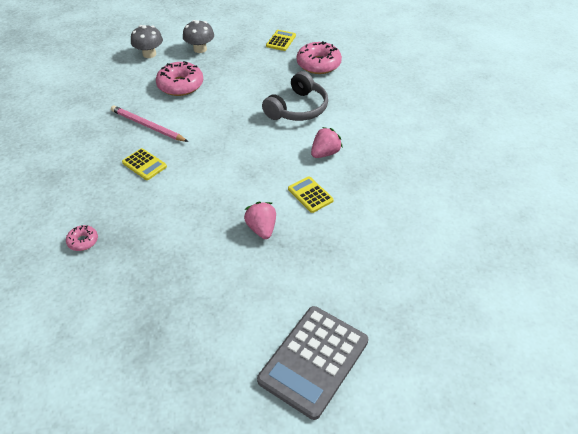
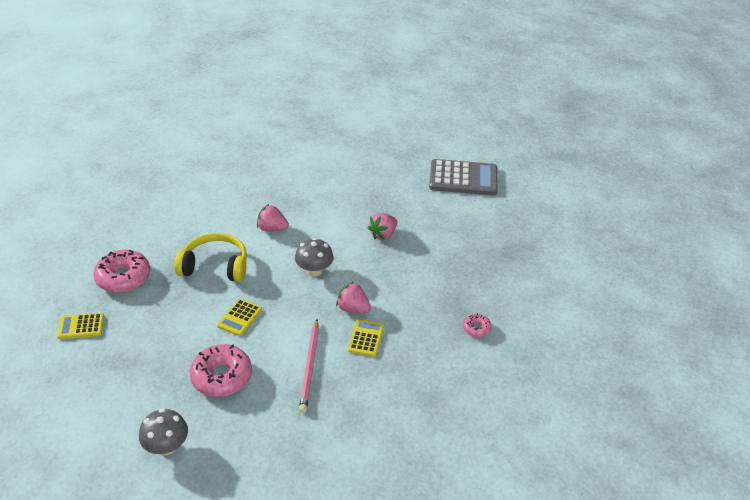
camera: 120 degrees left, 5 degrees down
(182, 169) = (353, 308): none -> pink strawberry
(200, 49) = (132, 397): grey mushroom -> grey mushroom (314, 270)
(297, 108) = (215, 266): grey headphones -> yellow headphones
(310, 195) = (328, 221): yellow calculator -> yellow calculator (239, 318)

